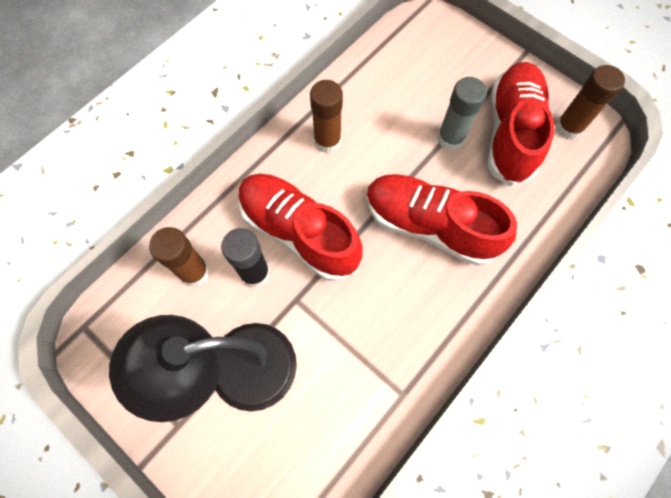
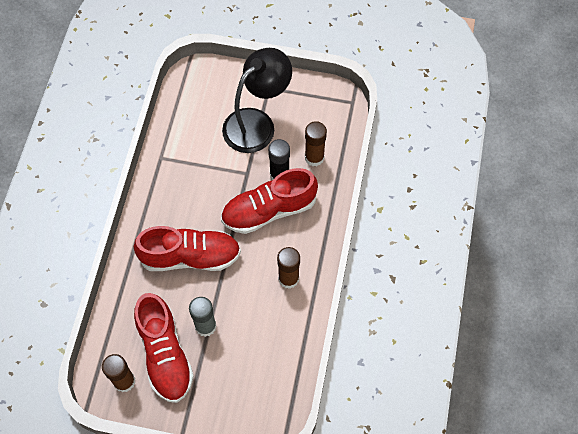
camera: 150 degrees right, 5 degrees down
(299, 232) = (269, 210): red shoe -> red shoe turned 150 degrees clockwise

